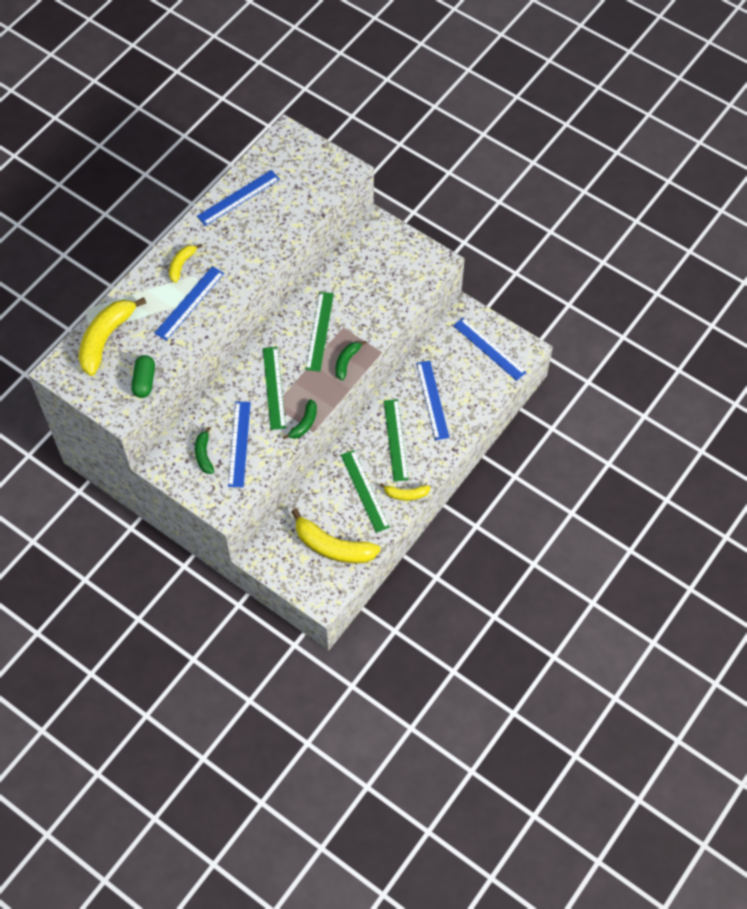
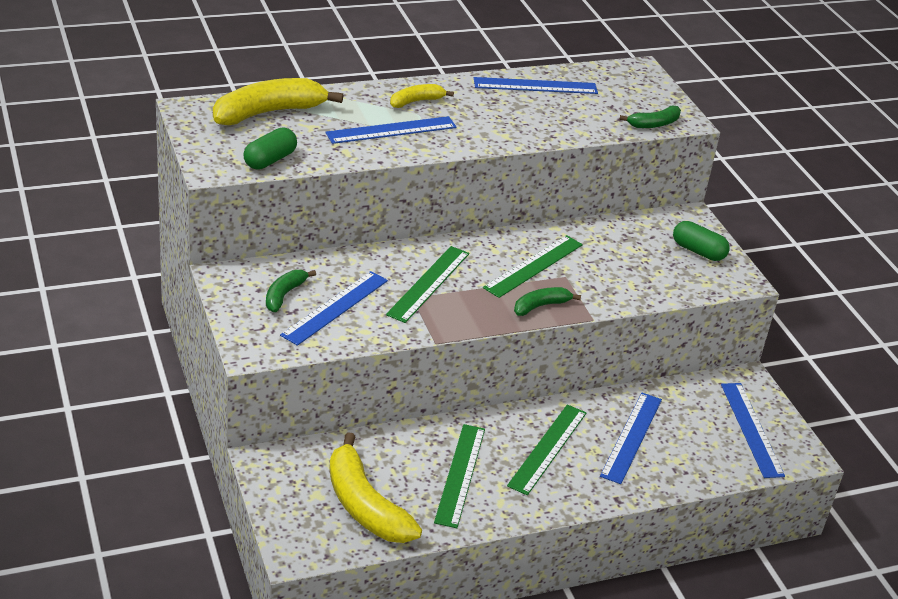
camera: 30 degrees right, 25 degrees down
(304, 423) = (432, 331): green banana -> green banana (654, 124)
(399, 252) = (698, 251): none -> green capsule
(406, 494) = (510, 508): yellow banana -> none

